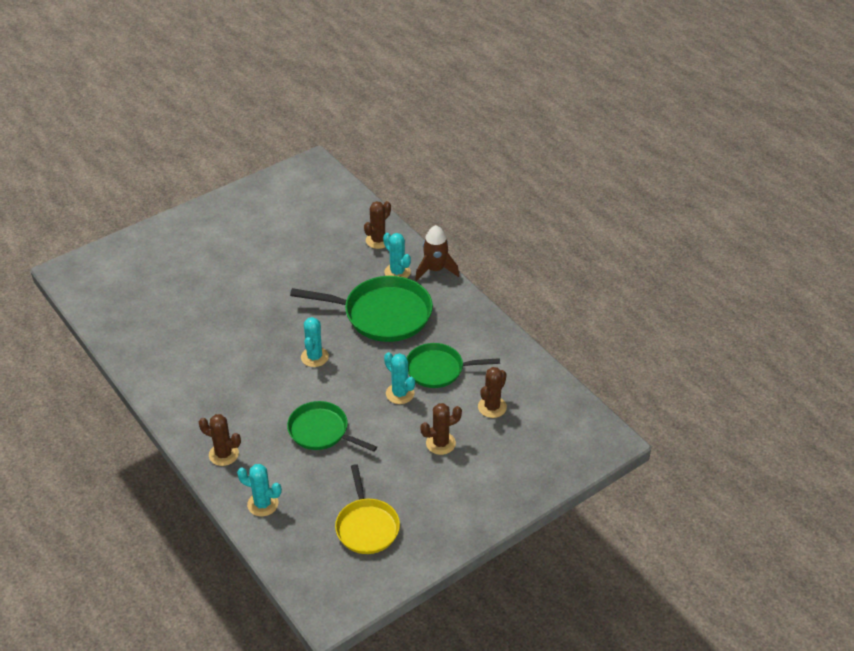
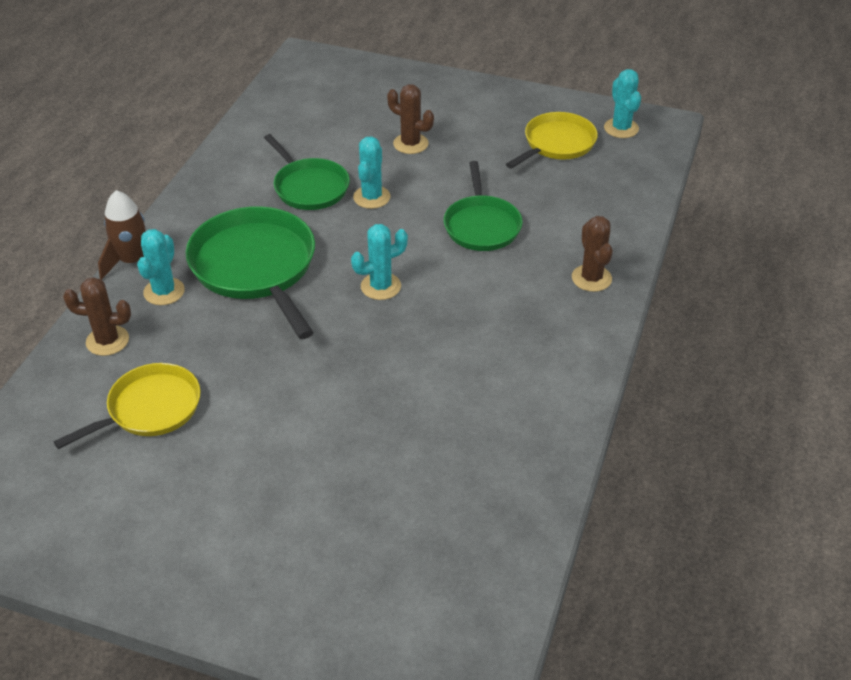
camera: 125 degrees left, 0 degrees up
(263, 504) = (613, 217): turquoise cactus -> turquoise cactus (621, 128)
(314, 239) = (150, 408): none -> yellow pan
(492, 407) = (329, 133): brown cactus -> none

